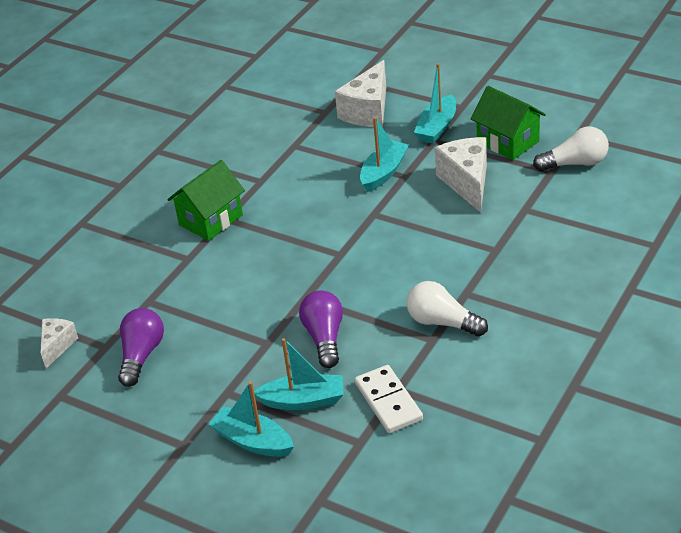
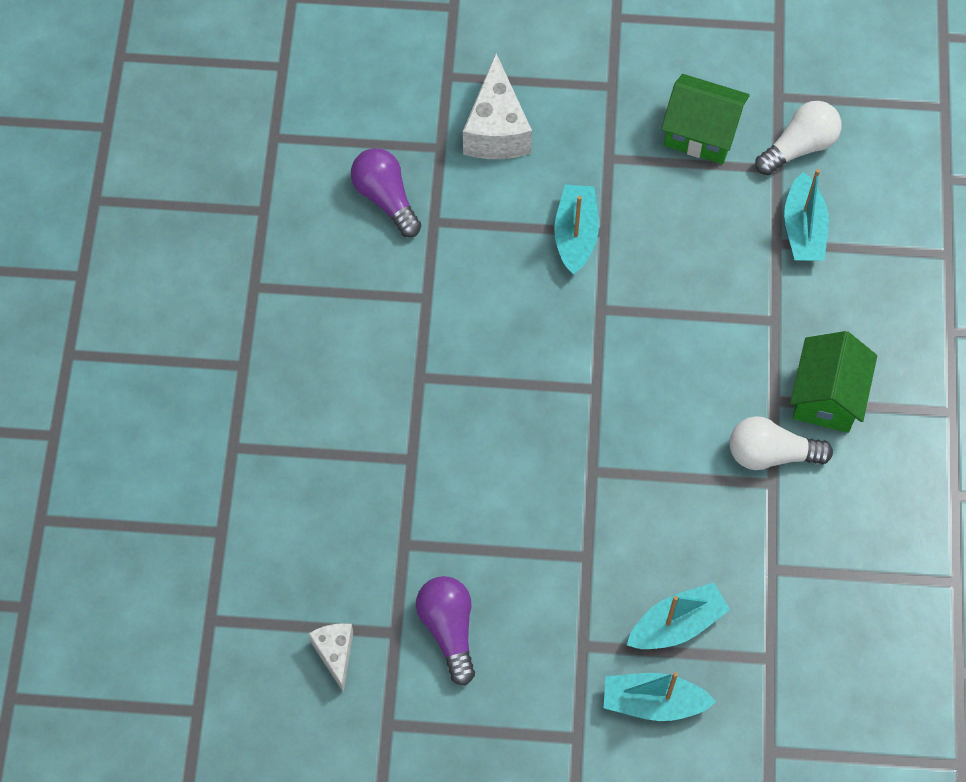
camera: 30 degrees left, 25 degrees up
(210, 220) = (402, 386): green house -> green house (826, 397)
(324, 338) = (650, 525): purple light bulb -> purple light bulb (386, 198)
(388, 402) = (771, 591): white domino -> none
(437, 127) = (601, 134): turquoise boat -> turquoise boat (803, 229)
(467, 183) = (687, 220): white cheese -> none

